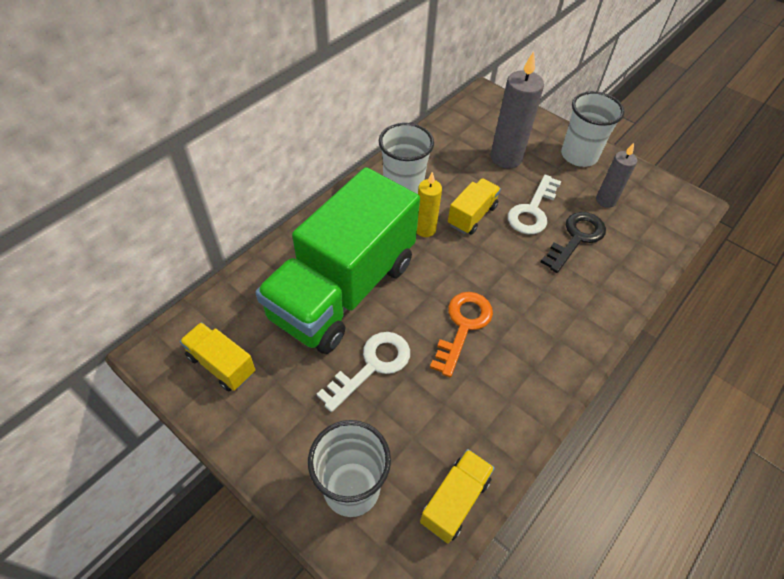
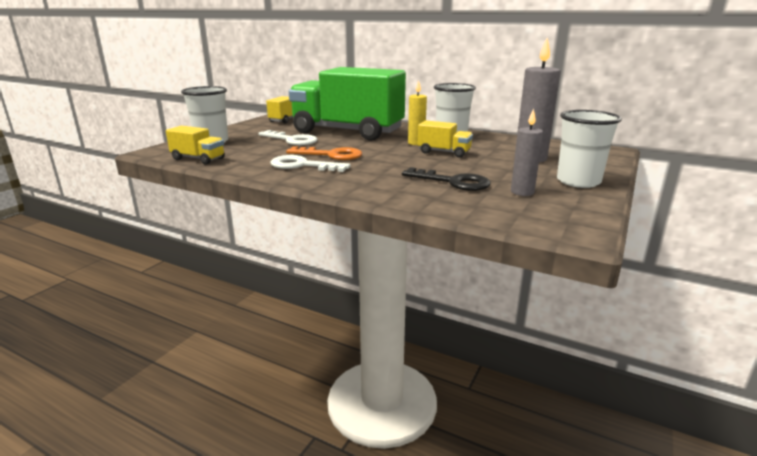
camera: 80 degrees right, 30 degrees down
(532, 210) = (472, 168): white key -> white key (303, 165)

